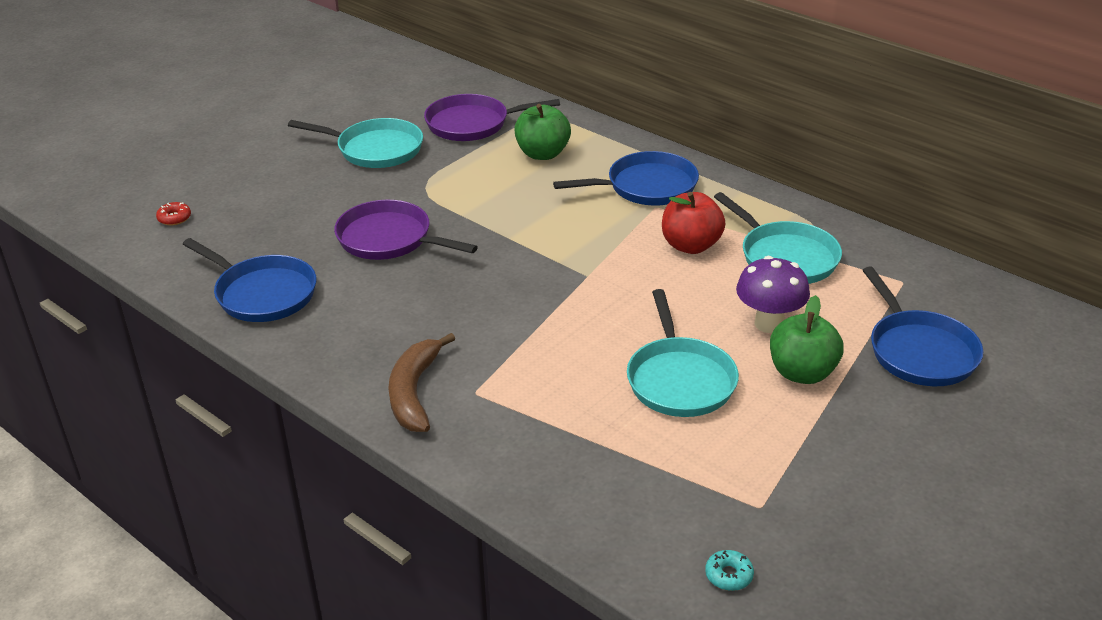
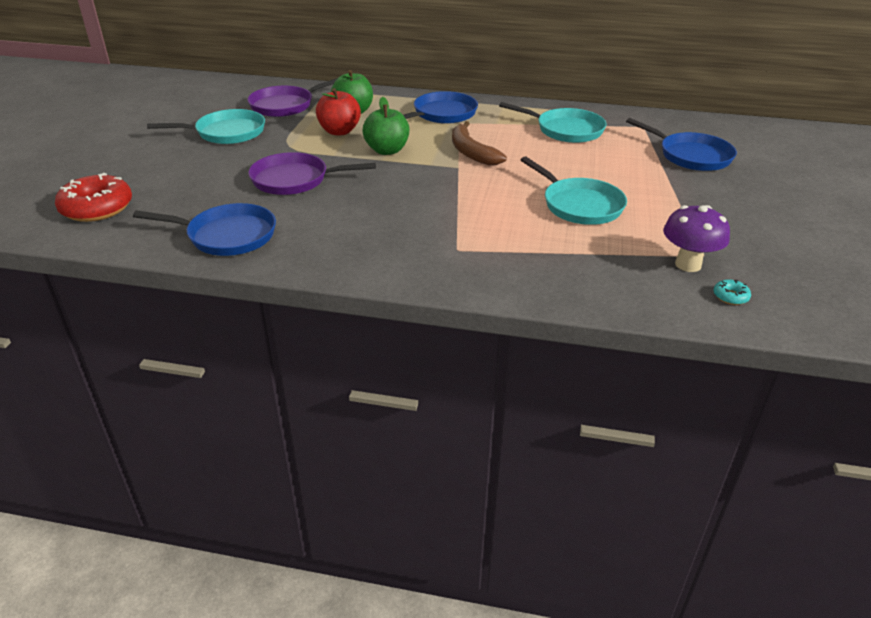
camera: 30 degrees left, 0 degrees up
(174, 218) = (97, 208): red donut -> red donut, size x2.37
(414, 392) = (414, 262): brown banana -> brown banana (471, 152)
(691, 245) = (504, 137): red apple -> red apple (339, 131)
(769, 324) = (596, 164): purple mushroom -> purple mushroom (688, 264)
(802, 373) = (643, 182): green apple -> green apple (387, 150)

